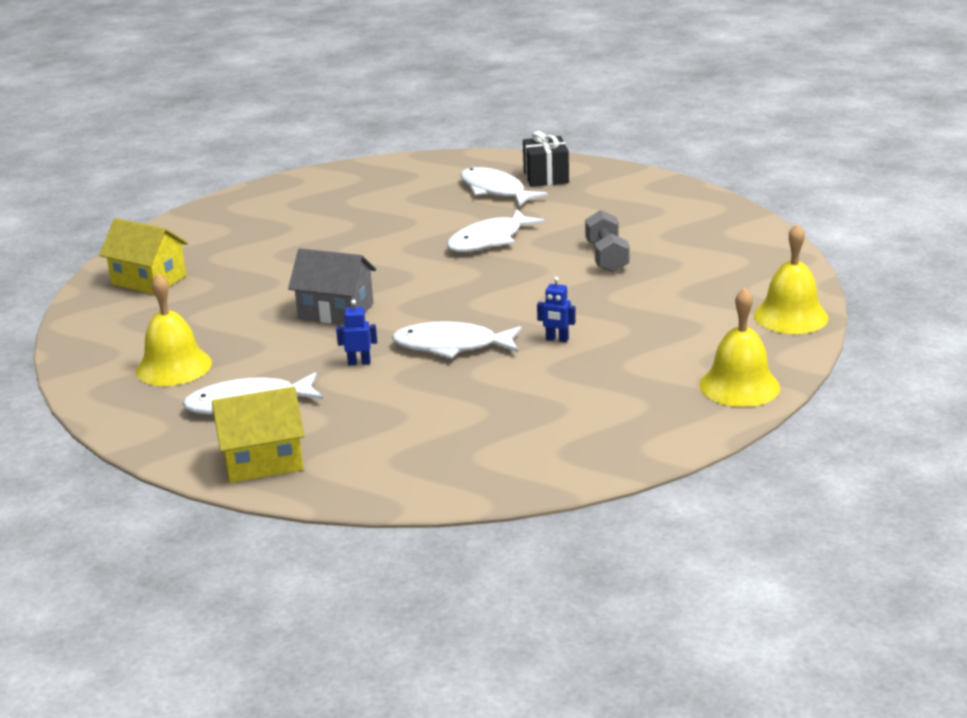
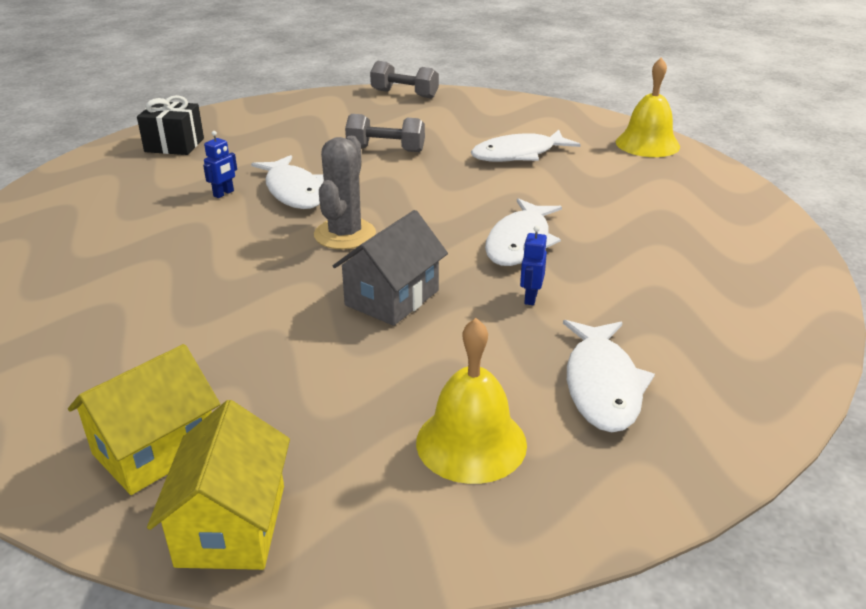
camera: 75 degrees left, 5 degrees up
(263, 461) = (742, 387): yellow house -> yellow house (231, 525)
(425, 275) = (345, 234): none -> grey cactus
(495, 191) = (174, 171): white fish -> white fish (518, 154)
(557, 339) = (534, 193): blue robot -> blue robot (224, 193)
(764, 238) = (404, 94): none -> grey dumbbell
(790, 316) = (545, 110): yellow bell -> none

